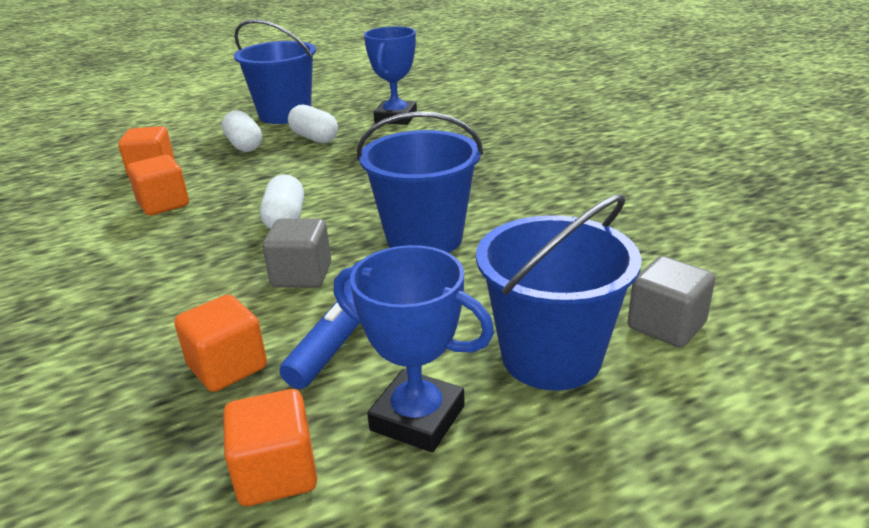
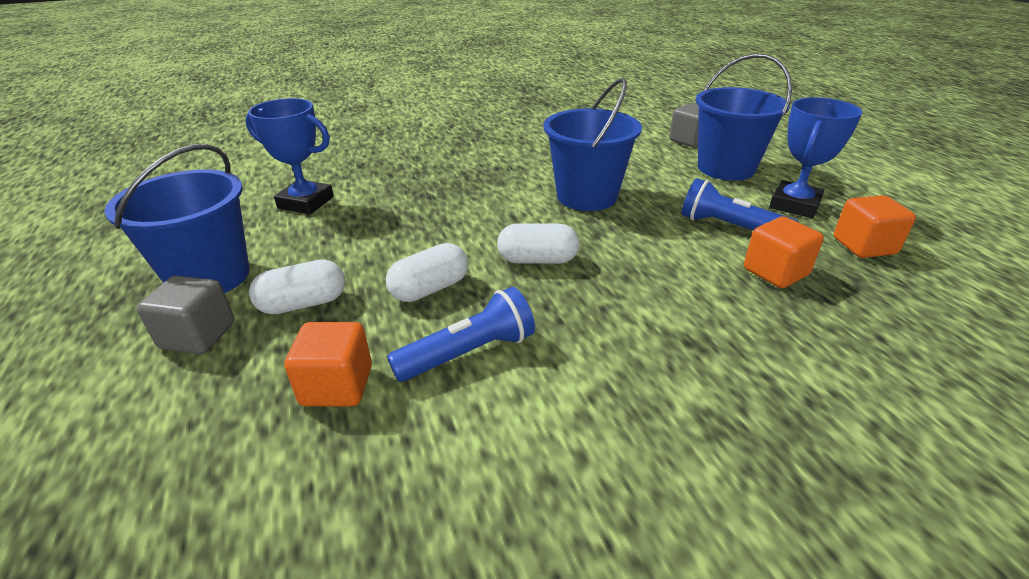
camera: 85 degrees left, 5 degrees up
(163, 204) = (469, 353): orange cube -> blue flashlight
(301, 275) = (643, 247): grey cube -> grey cube (198, 335)
(314, 138) = (323, 251): white capsule -> white capsule (430, 289)

